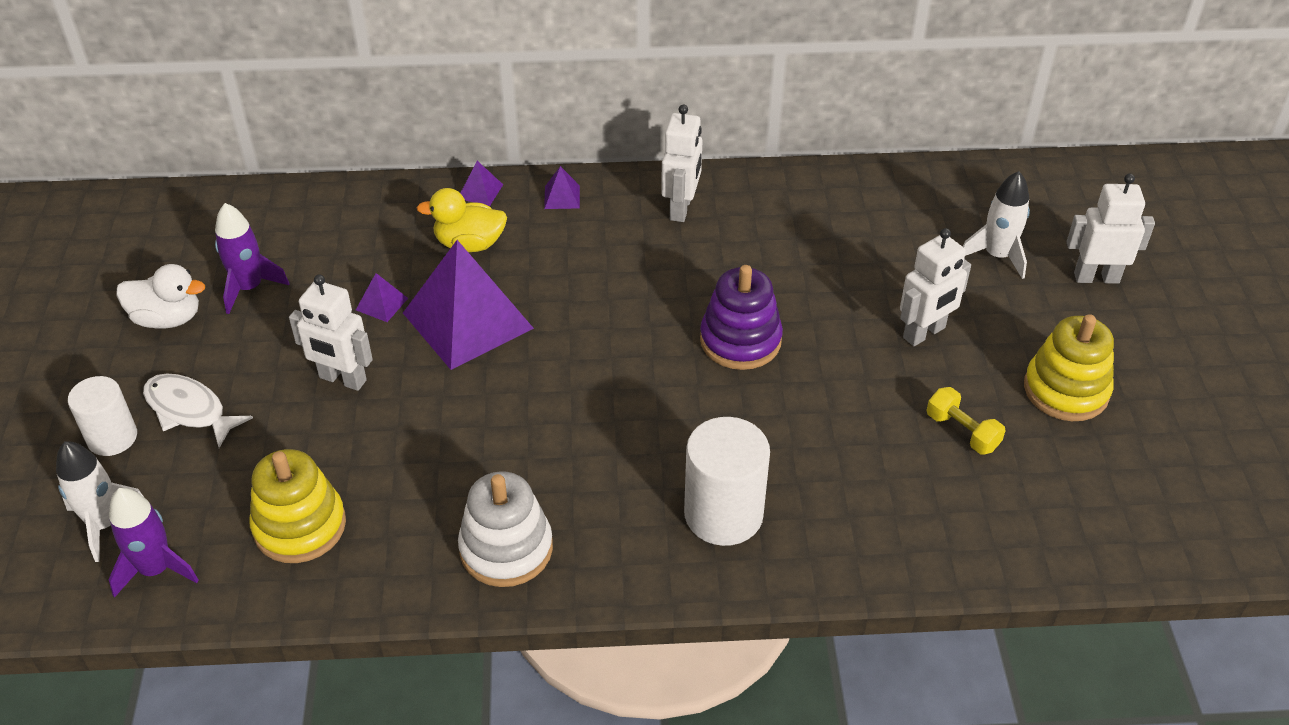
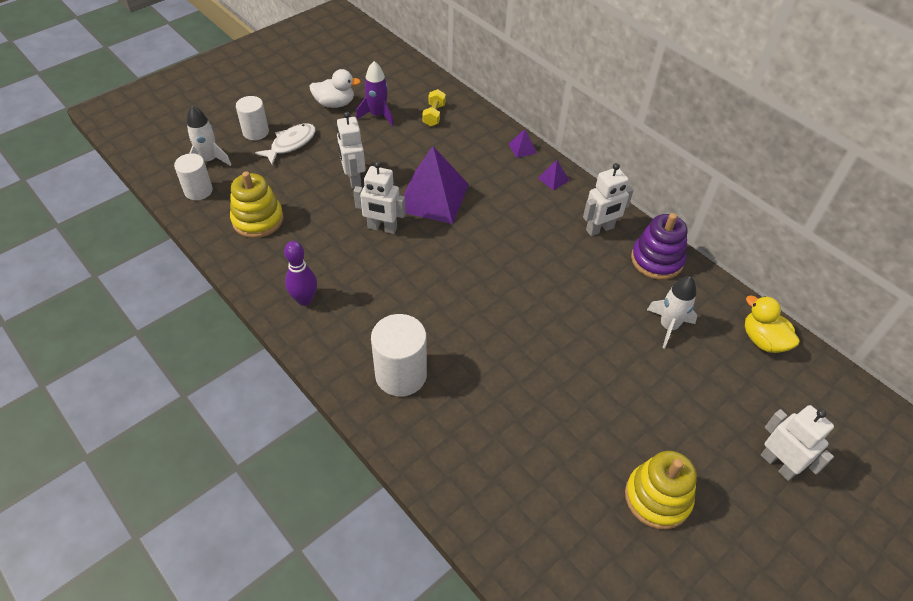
camera: 50 degrees right, 5 degrees up
(156, 569) = (198, 191): purple rocket -> white cylinder
(167, 318) = (335, 104): white duck -> white duck turned 60 degrees counterclockwise
(189, 410) = (291, 144): white fish -> white fish turned 45 degrees clockwise
(381, 304) = (412, 162): purple pyramid -> none
(469, 244) = (483, 167): yellow duck -> yellow duck (763, 340)
(506, 549) = (304, 299): white stacking toy -> purple bowling pin
(740, 340) = (530, 311): purple stacking toy -> purple stacking toy (657, 260)
(924, 333) = (626, 394): white robot -> white robot (382, 228)
(962, 432) = (566, 457): yellow dumbbell -> yellow dumbbell (434, 115)
(997, 256) = (734, 397): white rocket -> white rocket (668, 326)

